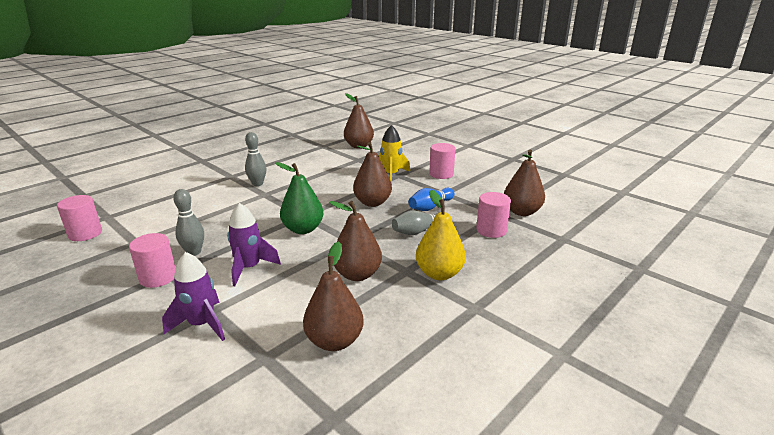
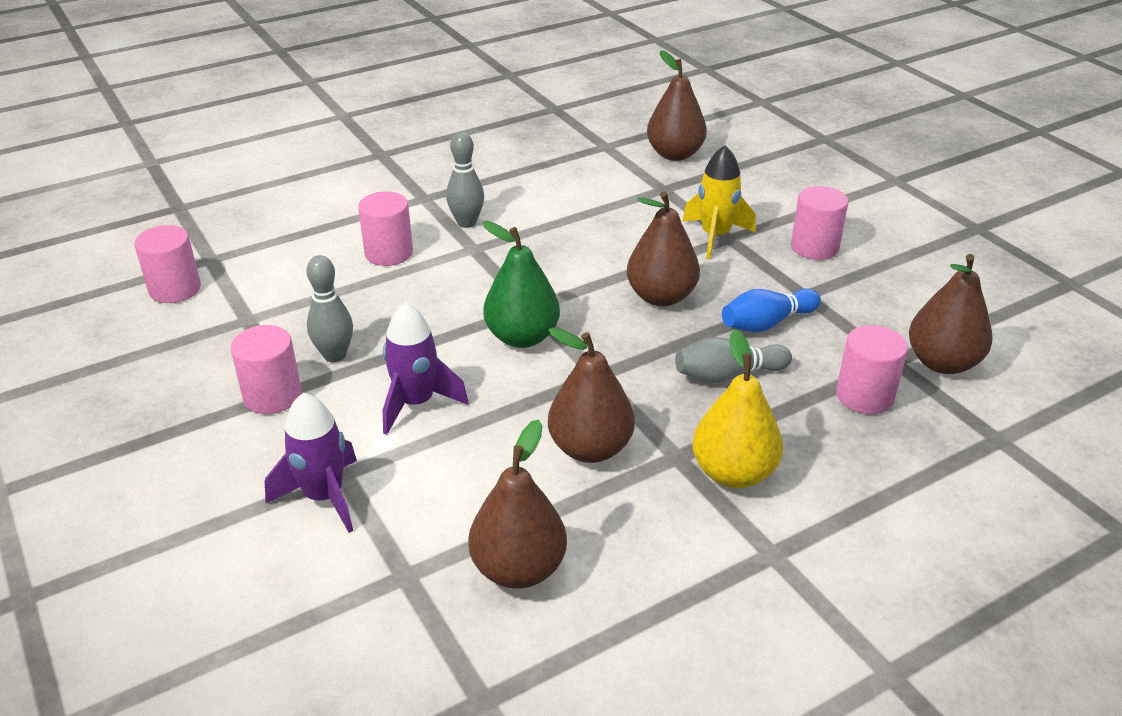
camera: 15 degrees right, 10 degrees up
(216, 202) = (389, 253): none -> pink cylinder

